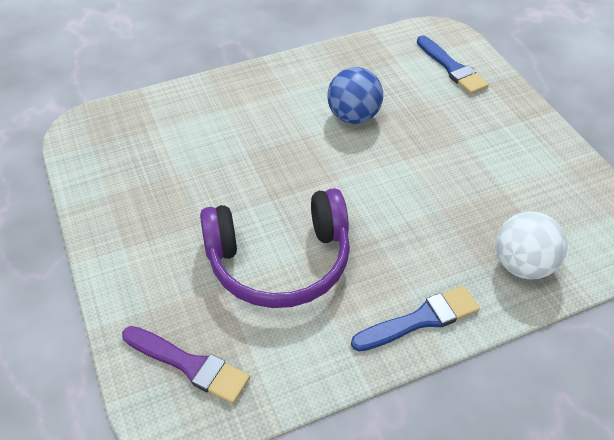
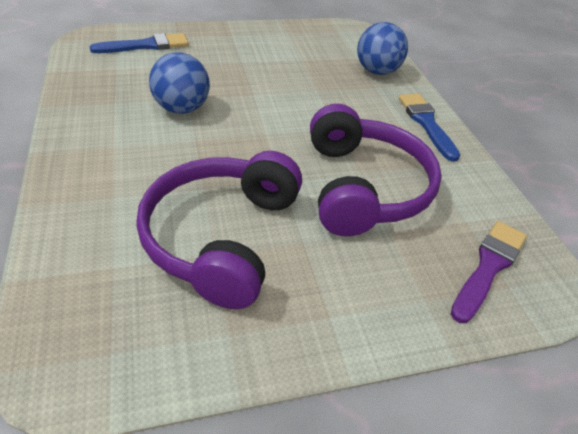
camera: 85 degrees left, 5 degrees down
(194, 174) = (222, 237): none -> purple headphones
(522, 265) = (377, 71): white ball -> blue ball

